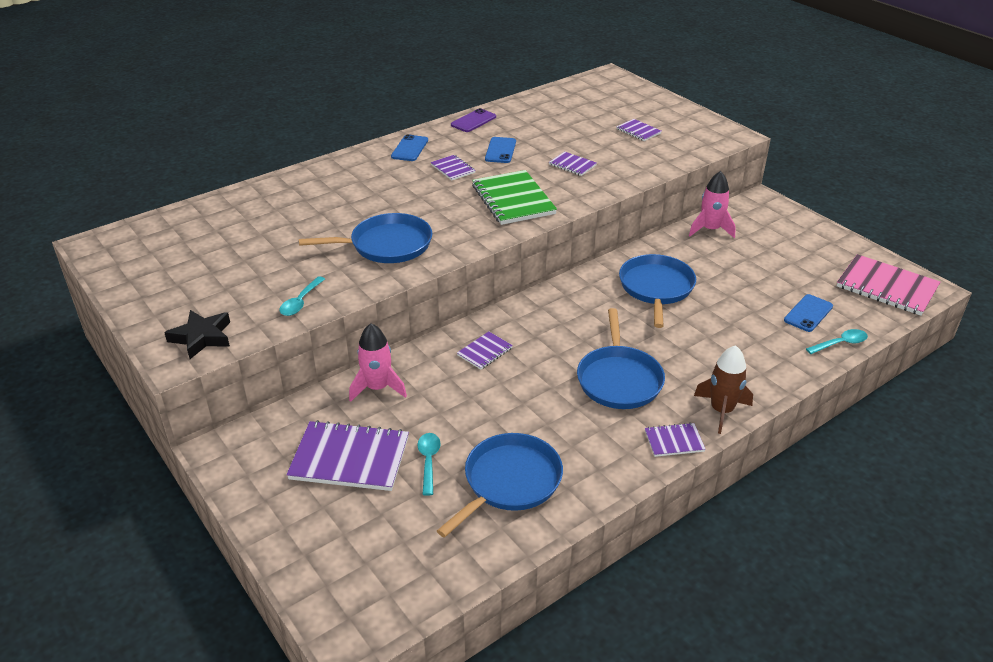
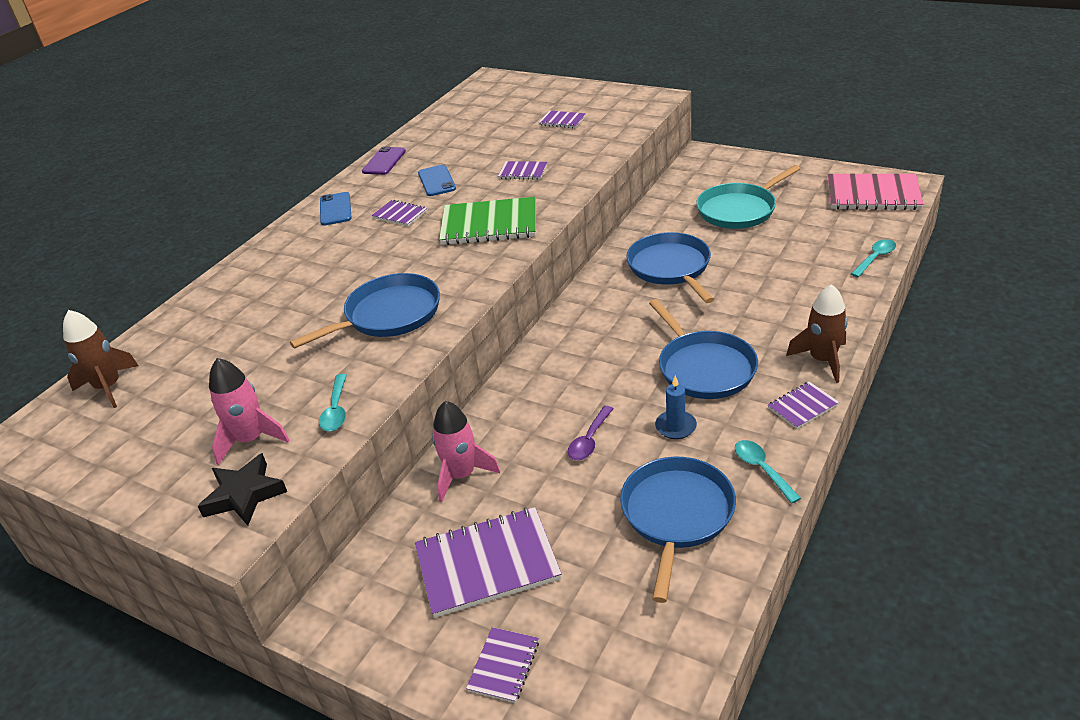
camera: 20 degrees left, 0 degrees up
(170, 229) = (109, 387): none -> brown rocket
(429, 461) = (576, 530): turquoise spoon -> turquoise spoon (762, 469)
(485, 352) = (549, 392): purple notebook -> purple notebook (504, 666)
(487, 400) = (589, 440): none -> purple spoon
(513, 200) = (489, 224): green notebook -> green notebook turned 45 degrees counterclockwise
(560, 416) = (675, 427): none -> blue candle
(710, 230) = (678, 196): pink rocket -> pink rocket (251, 439)
(754, 259) = (739, 210): none -> turquoise pan
(808, 313) = (826, 241): blue phone -> none

